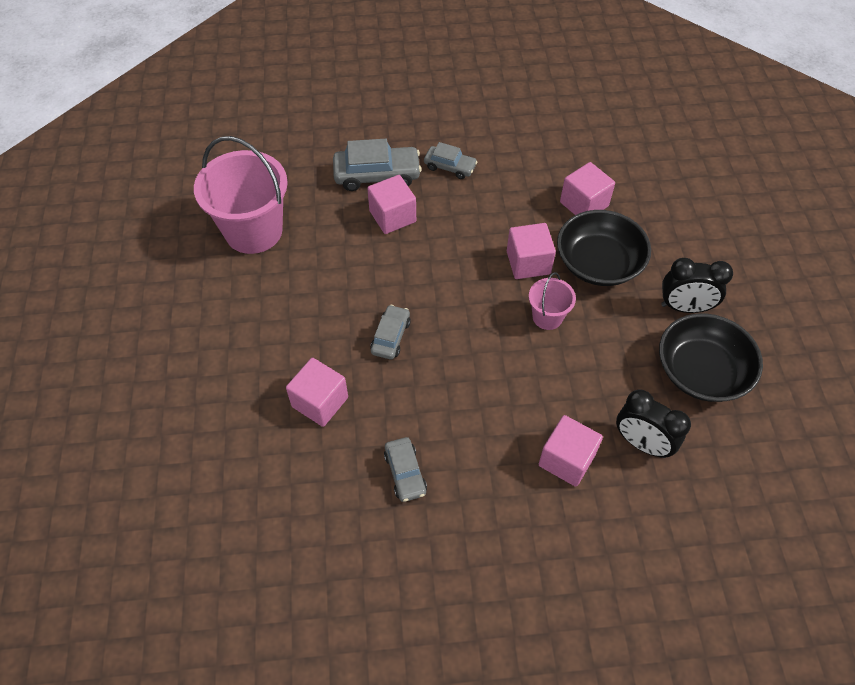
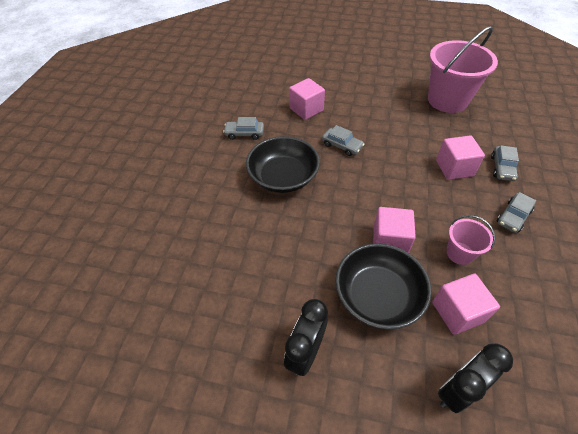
camera: 110 degrees right, 5 degrees down
(377, 175) = (502, 168): grey car -> grey car, size x0.60
(547, 317) = (330, 236): pink bucket -> pink bucket (459, 253)
(566, 460) = (210, 209): pink cube -> none
(642, 443) = (197, 258): black clock -> black clock (457, 389)
(701, 371) = (234, 332): black bowl -> black bowl (283, 177)

